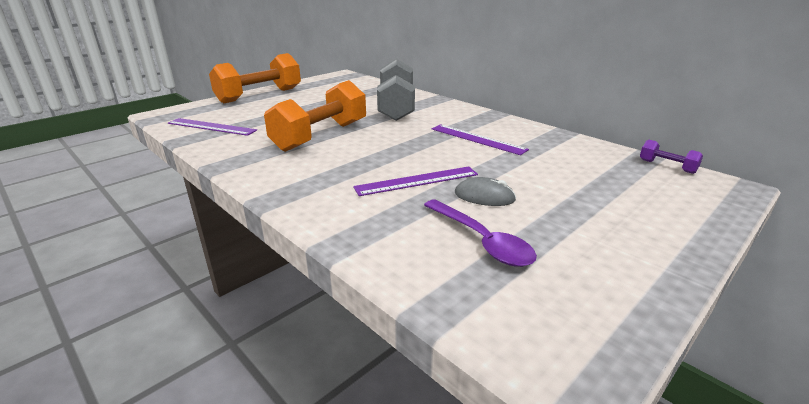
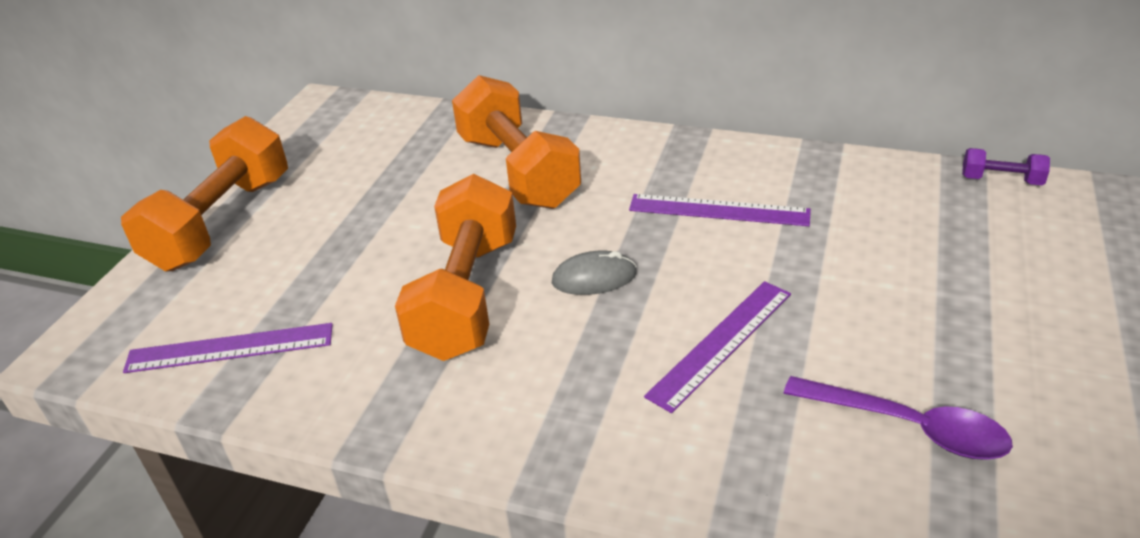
camera: 25 degrees left, 10 degrees up
(396, 107) = (518, 171): grey dumbbell -> orange dumbbell
(484, 196) = (838, 338): grey mouse -> grey mouse (594, 278)

